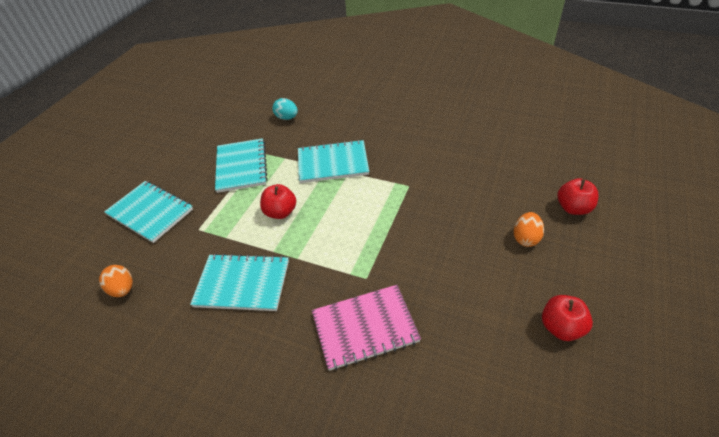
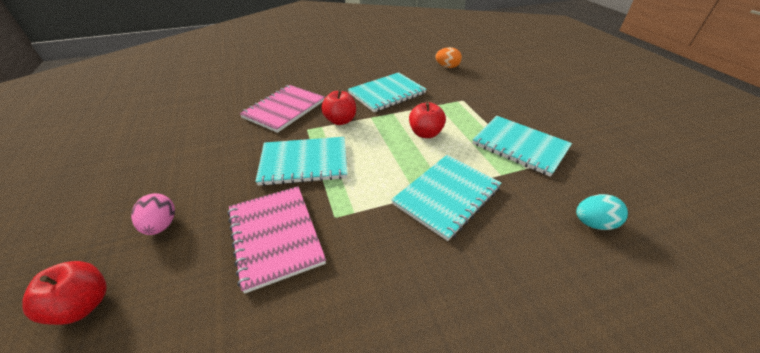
camera: 135 degrees right, 5 degrees down
(150, 212) = (510, 92): turquoise notebook -> turquoise notebook (304, 162)
(452, 192) = (275, 236): none -> pink notebook
(526, 238) = (161, 225): orange egg -> pink egg
(561, 327) = (125, 167): red apple -> red apple (340, 121)

